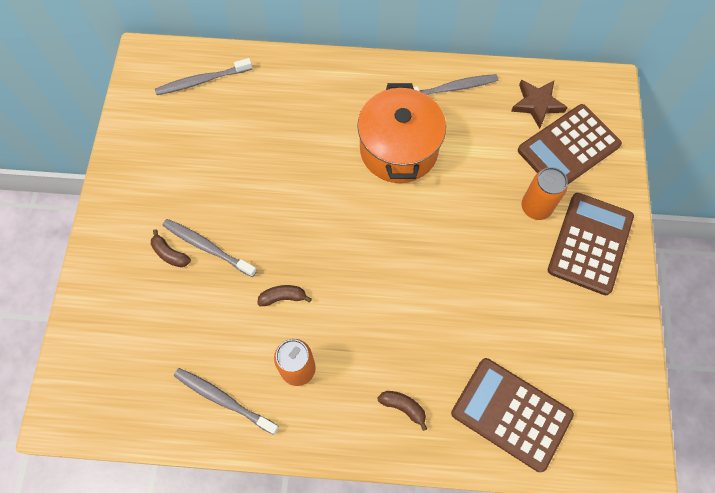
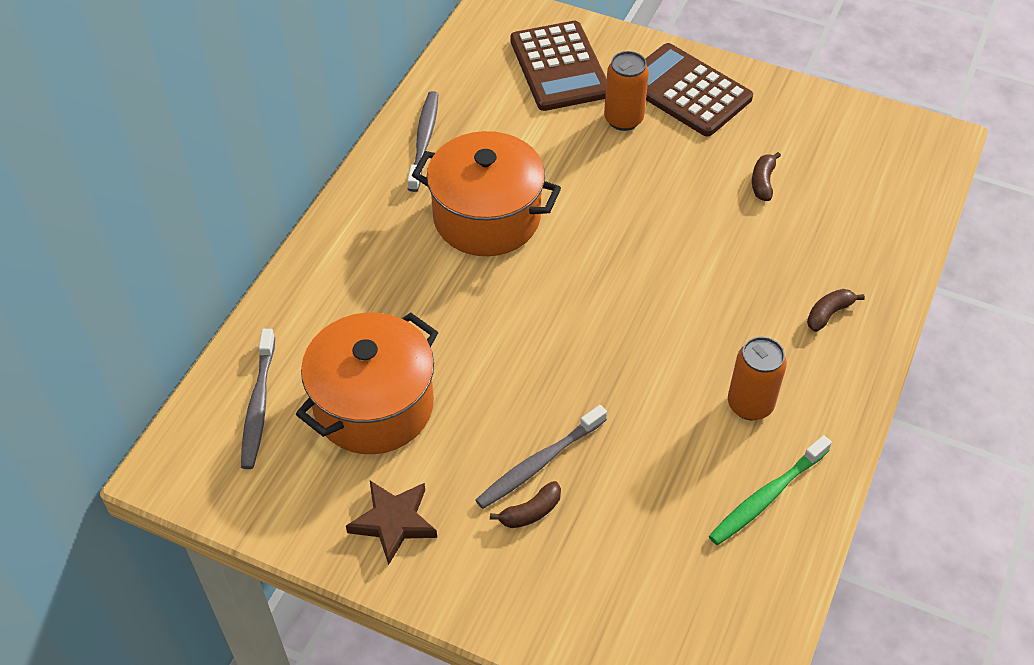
camera: 70 degrees left, 15 degrees down
(221, 140) = (374, 405): none -> orange pot
(223, 399) = (766, 496): grey toothbrush -> green toothbrush
(283, 297) = (647, 395): brown banana -> brown banana (763, 182)
(511, 413) = (862, 221): brown calculator -> none
(537, 104) = (488, 73): brown star -> brown star (393, 522)

